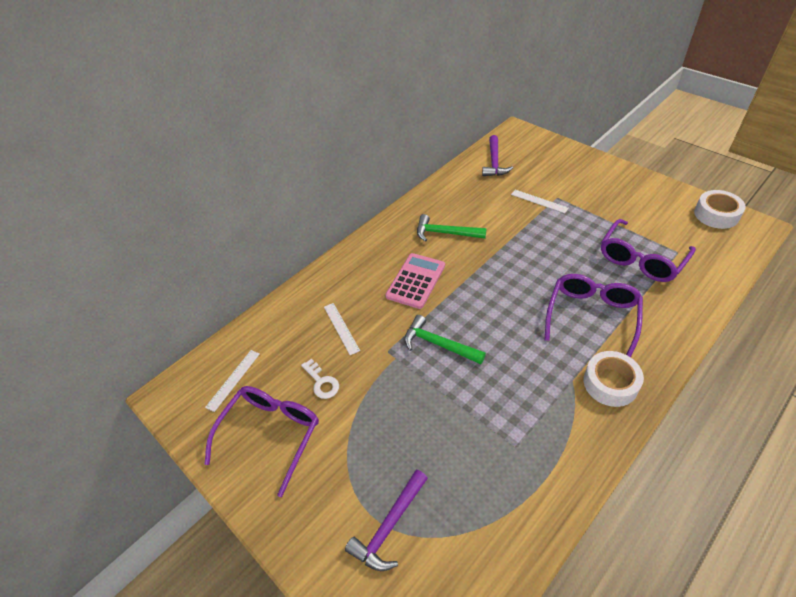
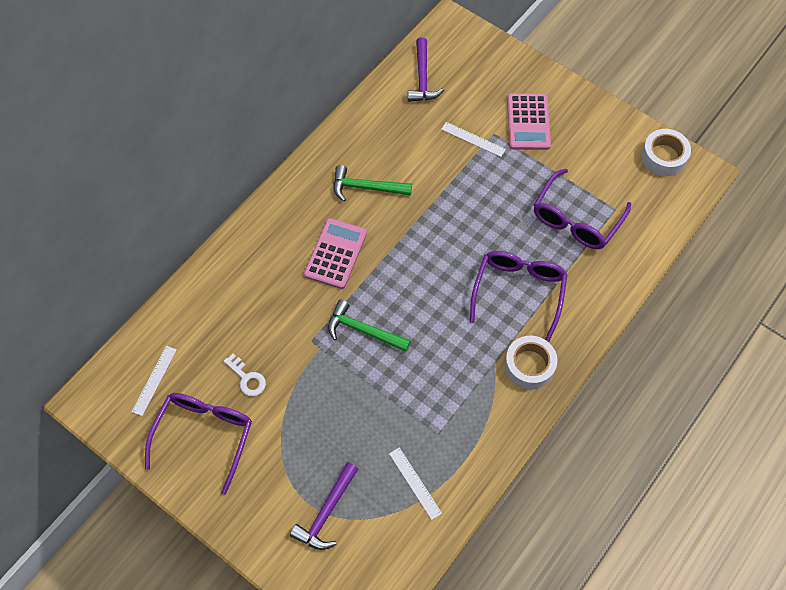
camera: 10 degrees left, 15 degrees up
(341, 328) = (260, 315): white ruler -> white ruler (415, 483)
(587, 190) = (528, 122): none -> pink calculator

